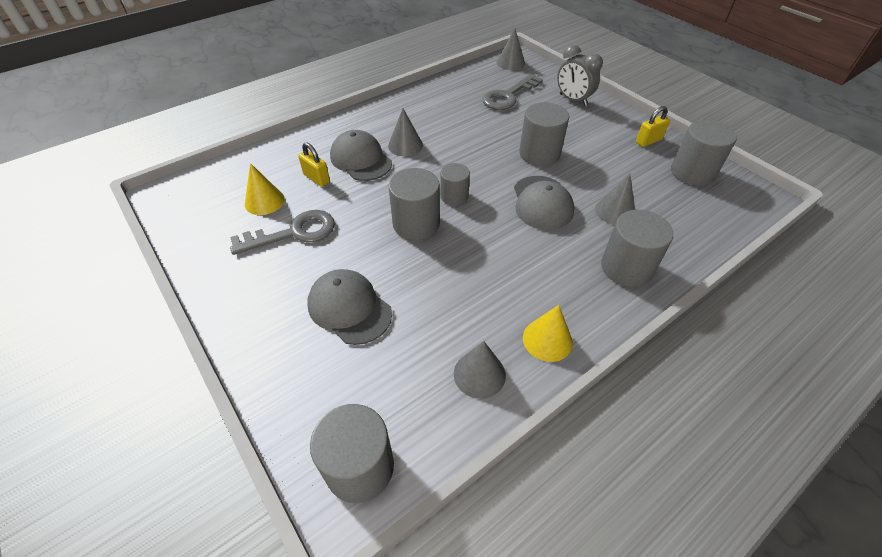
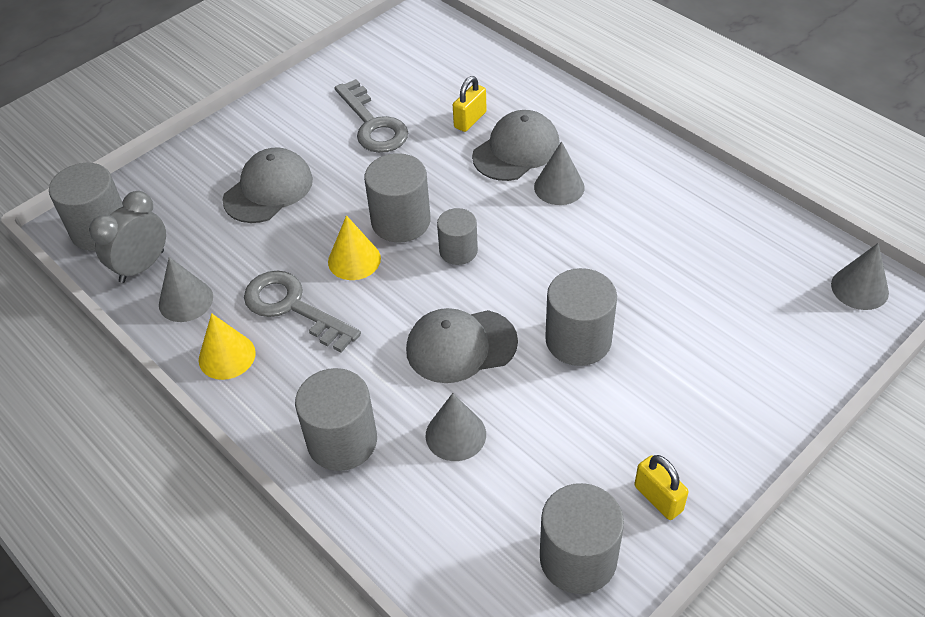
camera: 85 degrees right, 0 degrees up
(264, 201) = (421, 89): yellow cone -> yellow cone (354, 260)
(508, 96) = (737, 292): grey key -> grey key (293, 307)
(573, 100) = (760, 385): grey clock -> grey clock (142, 266)

